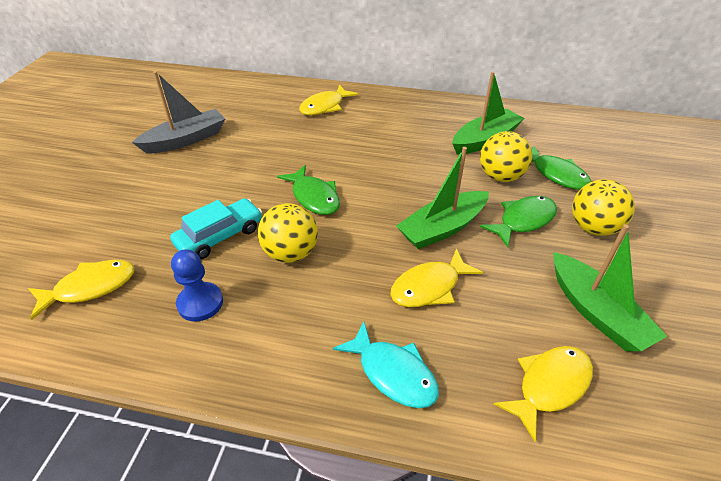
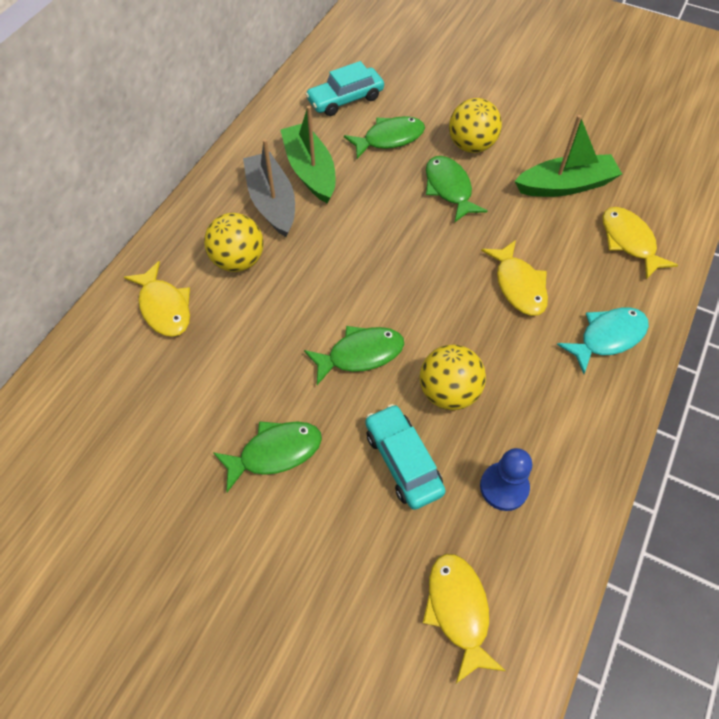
camera: 75 degrees left, 15 degrees up
(186, 140) = (174, 496): grey boat -> grey boat (272, 202)
(221, 172) = (275, 452): none -> green fish
(442, 228) = (443, 252): green boat -> none
(500, 177) = (379, 181): yellow ball -> yellow ball (238, 260)
(581, 143) = (345, 99): none -> turquoise car

